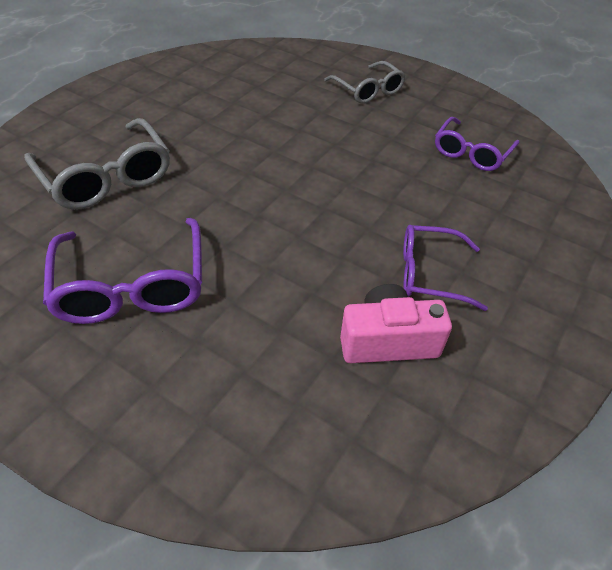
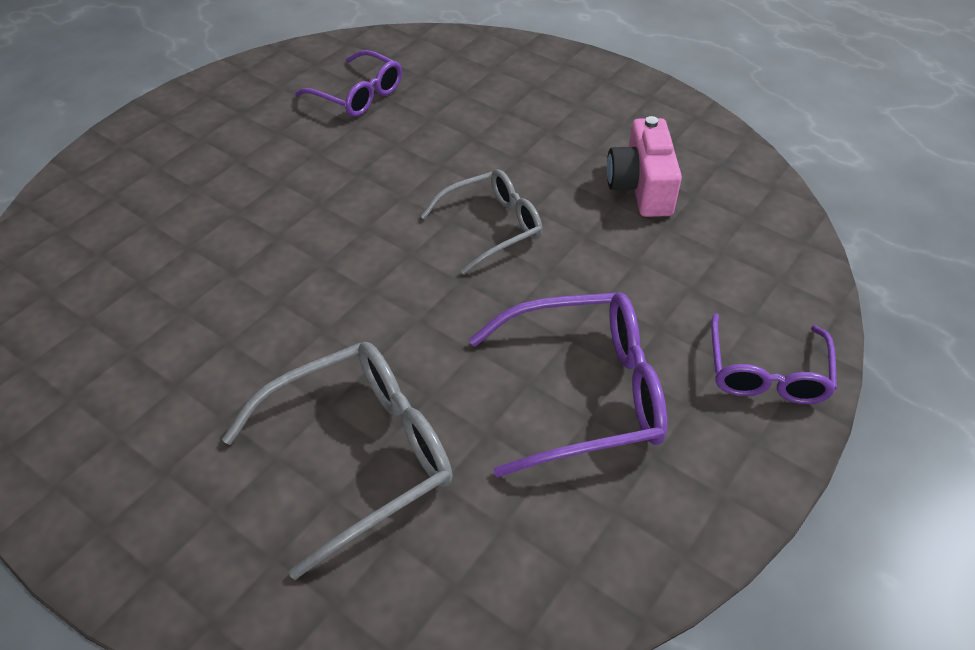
camera: 85 degrees left, 0 degrees up
(368, 90) = (194, 163): grey glasses -> grey glasses (492, 227)
(429, 274) = (554, 151): purple glasses -> purple glasses (766, 373)

